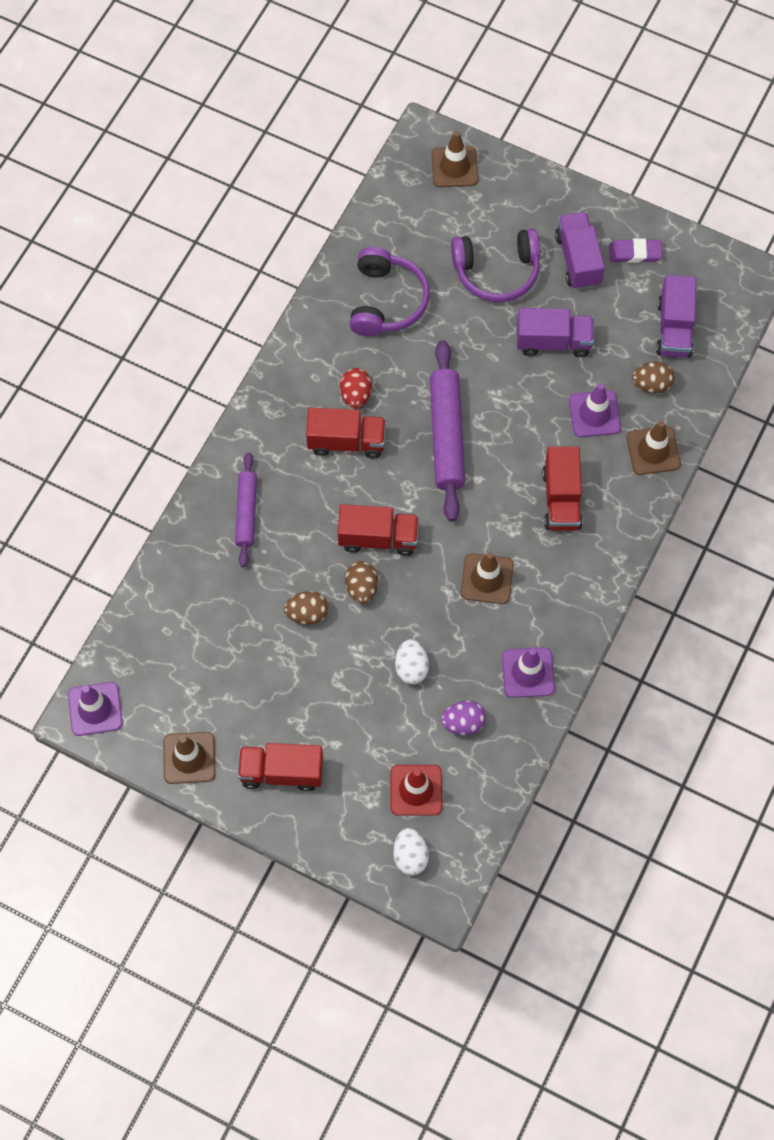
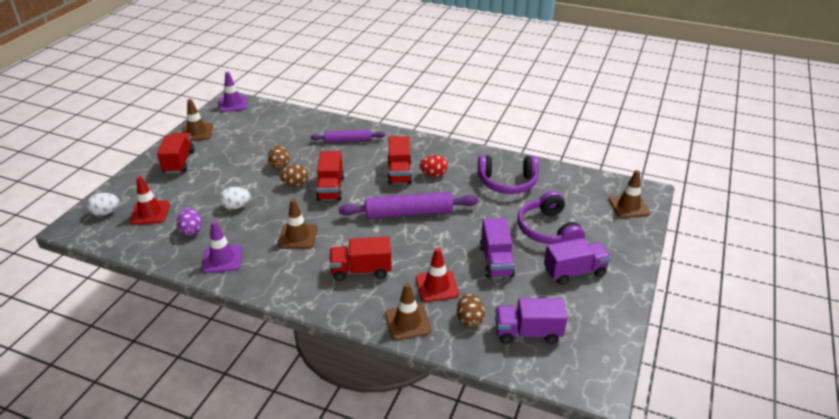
camera: 85 degrees right, 30 degrees down
(594, 414) = (437, 286): purple traffic cone -> red traffic cone
(635, 253) = (594, 305): purple eraser -> none

